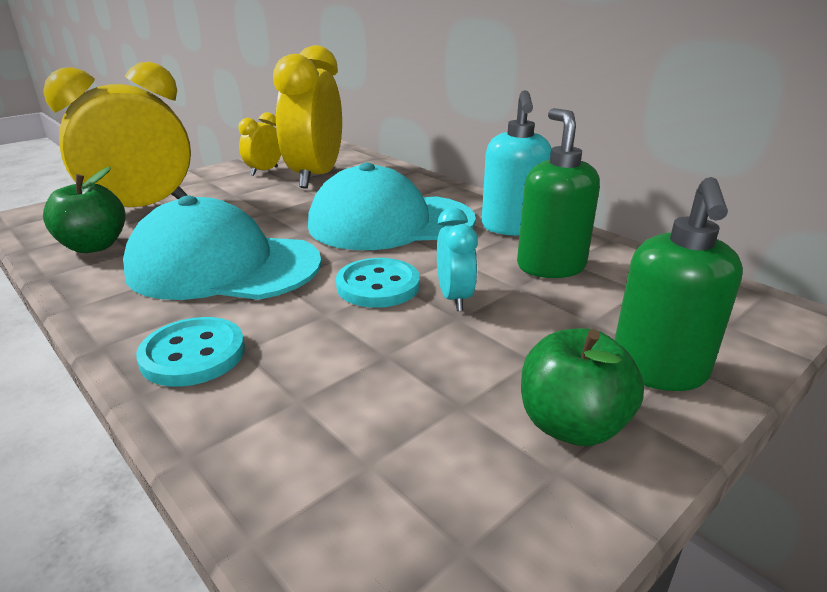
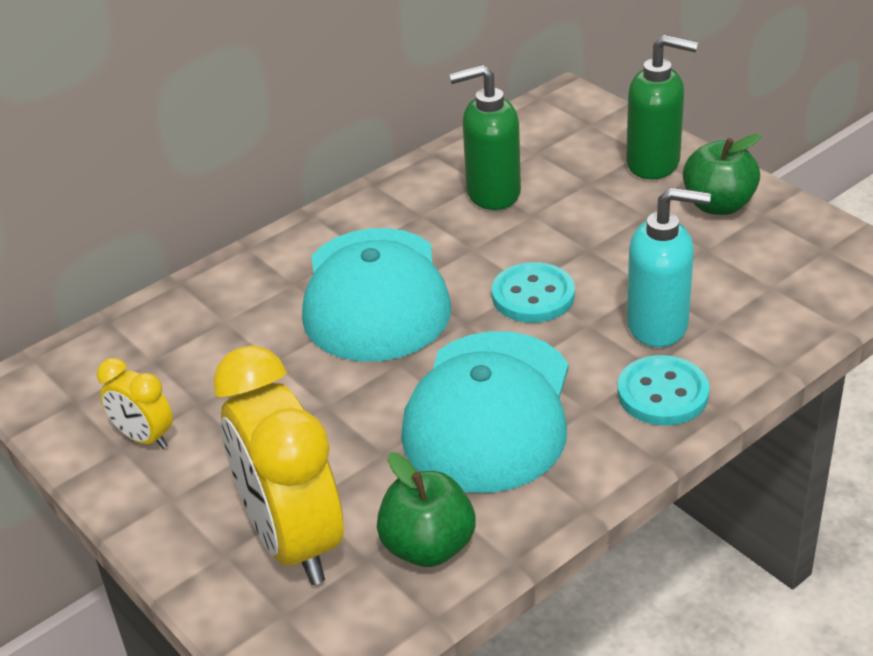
camera: 85 degrees left, 10 degrees up
(315, 177) = (188, 377): yellow clock -> none
(454, 298) = (555, 250): turquoise clock -> none
(512, 228) = (398, 210): turquoise soap dispenser -> turquoise soap dispenser (658, 325)

